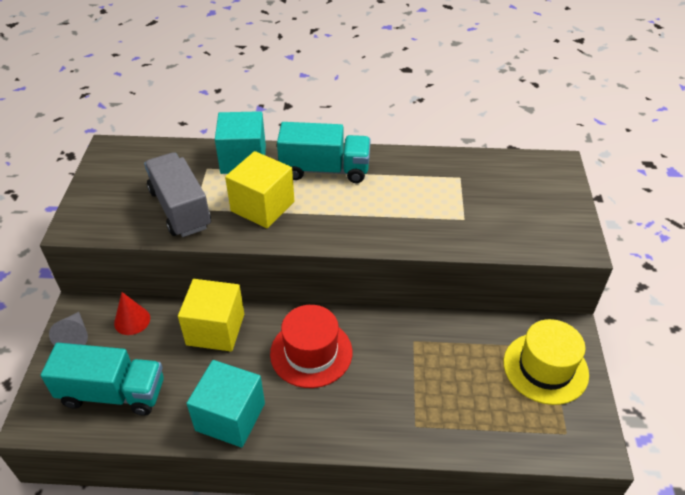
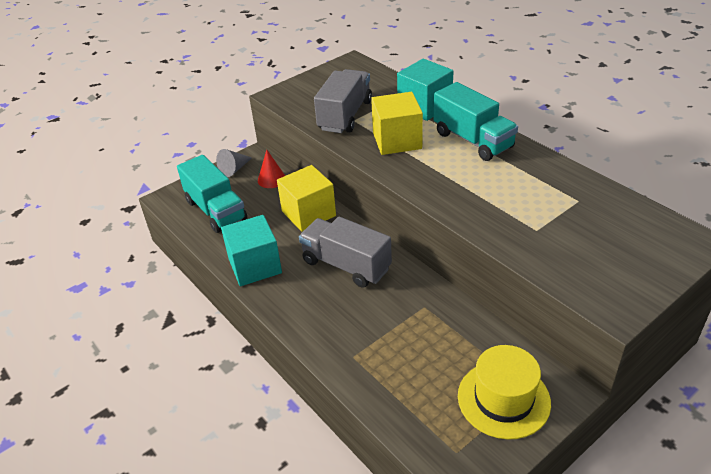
camera: 50 degrees right, 5 degrees down
(311, 353) = (346, 265): red hat -> grey truck

